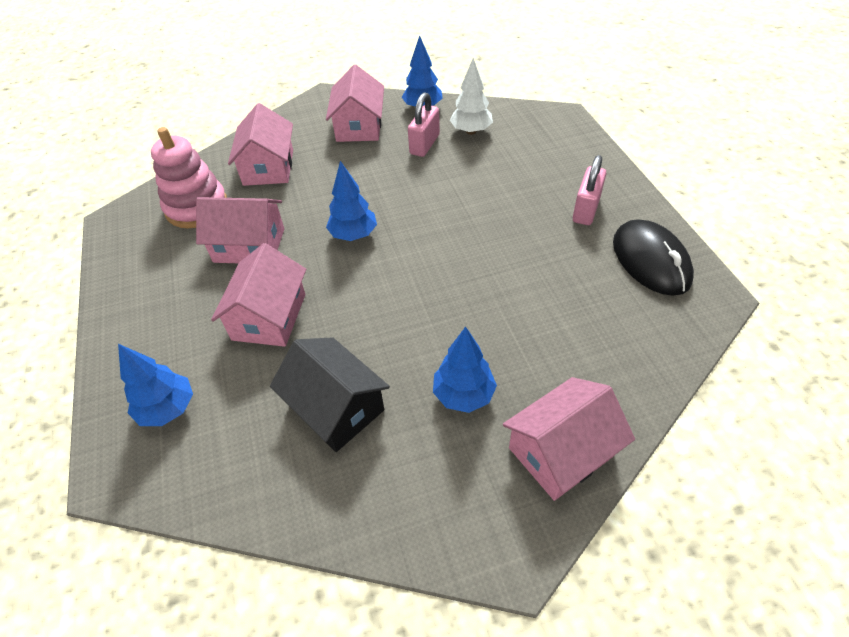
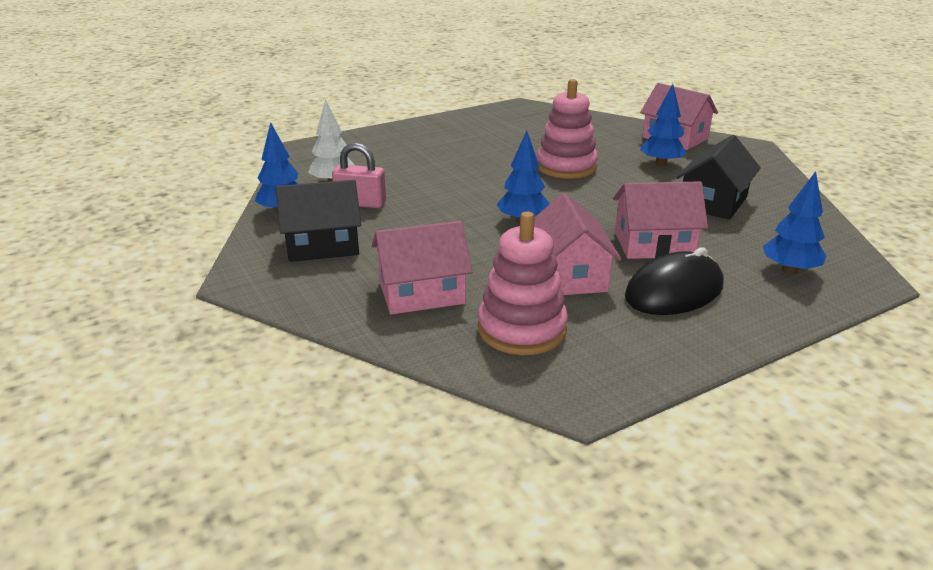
camera: 105 degrees left, 20 degrees down
(359, 126) = (323, 245): pink house -> black house
(474, 294) = (566, 167): none -> pink stacking toy
(586, 210) = (447, 136): pink padlock -> none
(650, 261) = (497, 119): black mouse -> black mouse (674, 291)

